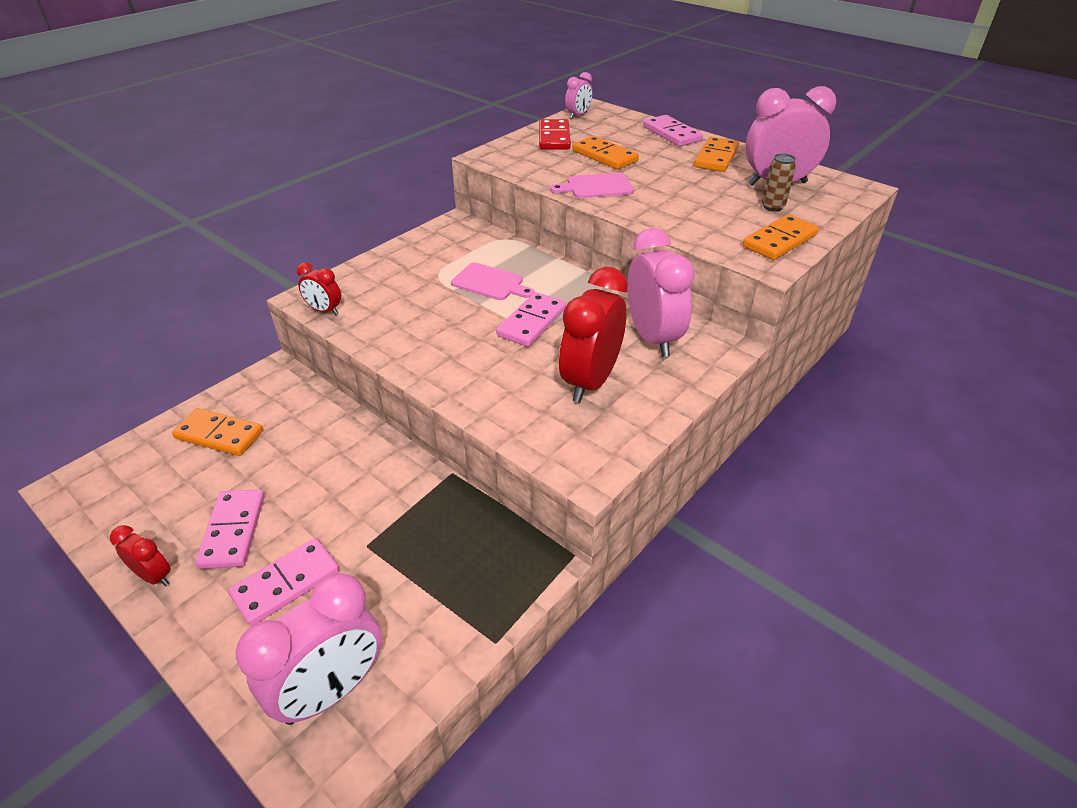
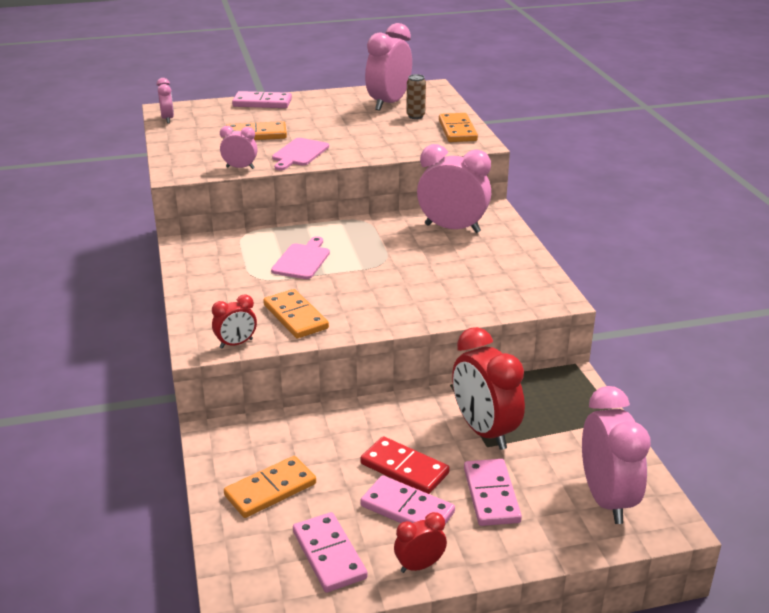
camera: 55 degrees left, 10 degrees down
(490, 283) = (302, 260): pink cutting board -> pink cutting board turned 45 degrees counterclockwise
(531, 174) = (240, 168): none -> pink clock
(531, 322) = (377, 262): pink domino -> pink domino (329, 555)
(554, 138) = (191, 140): red domino -> red domino (404, 469)
(590, 381) = (472, 266): red clock -> red clock (484, 431)
(715, 157) = (323, 105): orange domino -> orange domino (295, 317)

